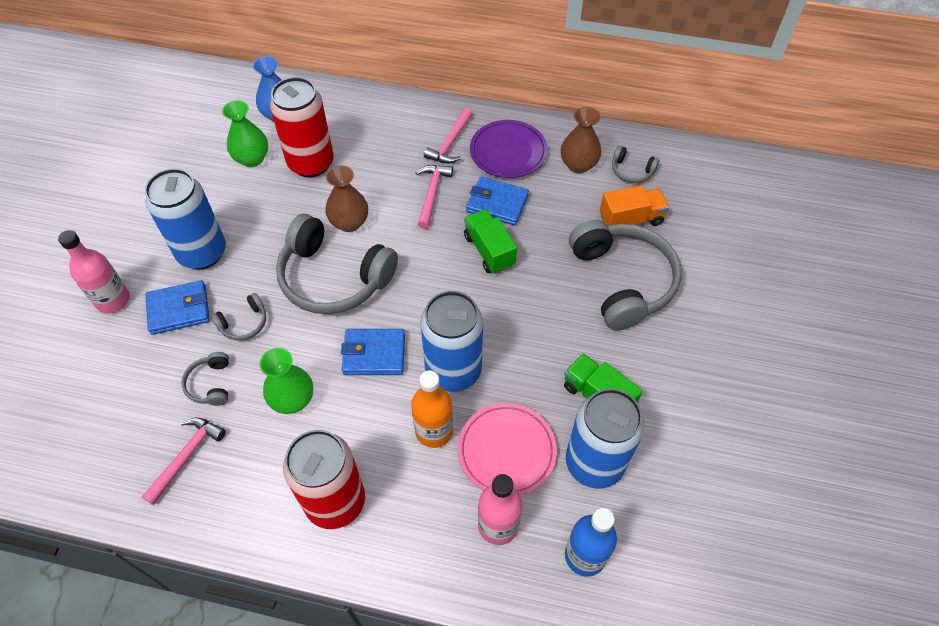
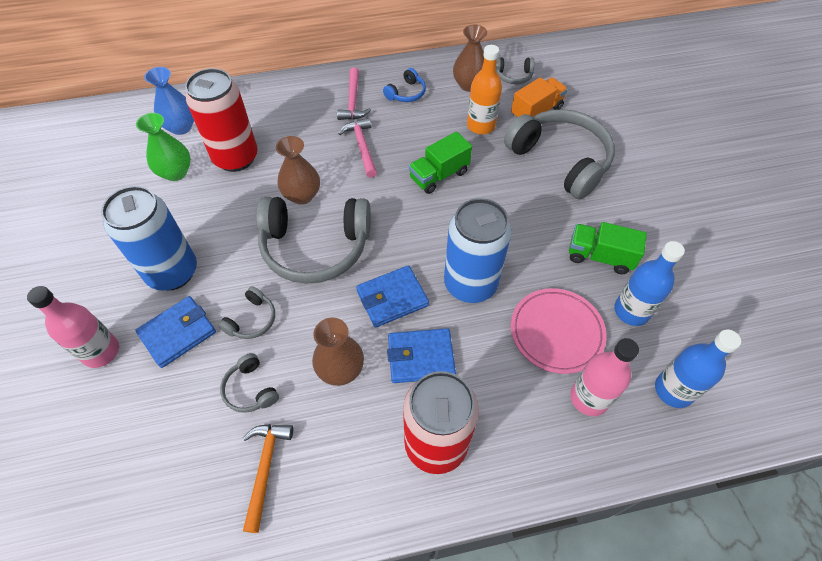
camera: 25 degrees left, 0 degrees up
(187, 456) = (265, 468): pink hammer -> orange hammer
(293, 400) = (340, 369): green vase -> brown vase
(434, 431) = (485, 342): orange bottle -> orange bottle (481, 125)
(489, 251) = (439, 175): green truck -> green truck turned 75 degrees counterclockwise
(497, 203) = (422, 136): blue wallet -> blue wallet (420, 357)
(508, 152) = (406, 93): purple plate -> blue headphones
(594, 463) = (631, 311): blue can -> blue bottle

